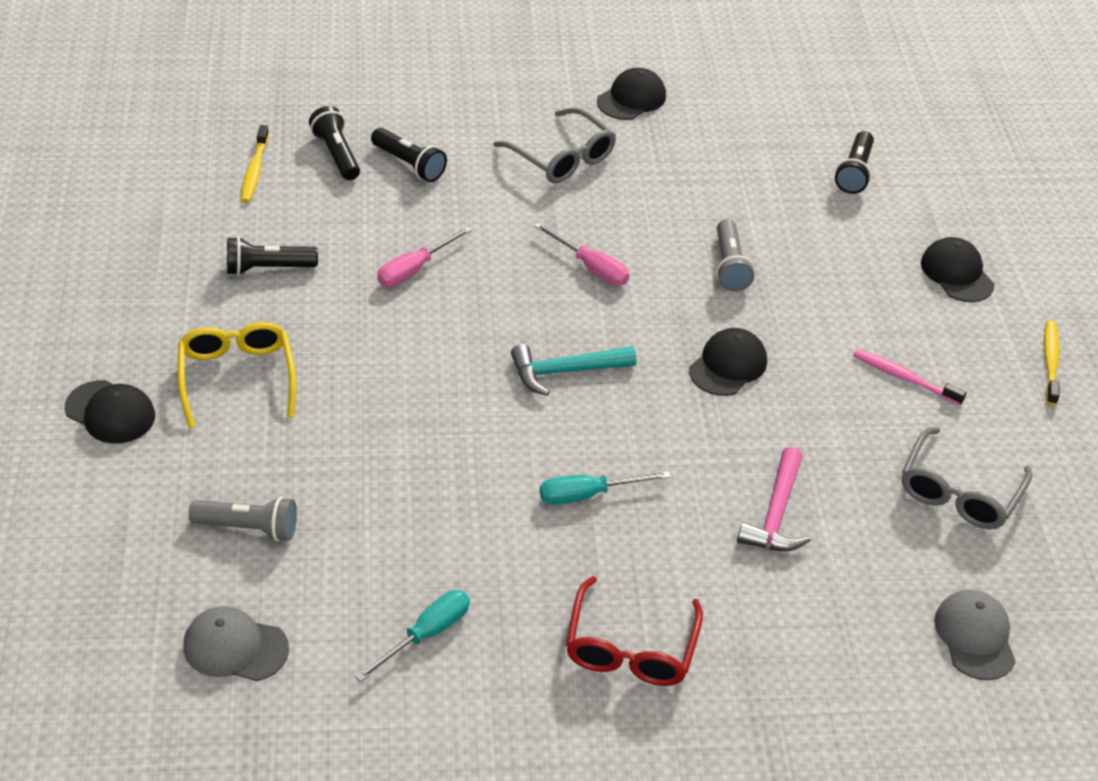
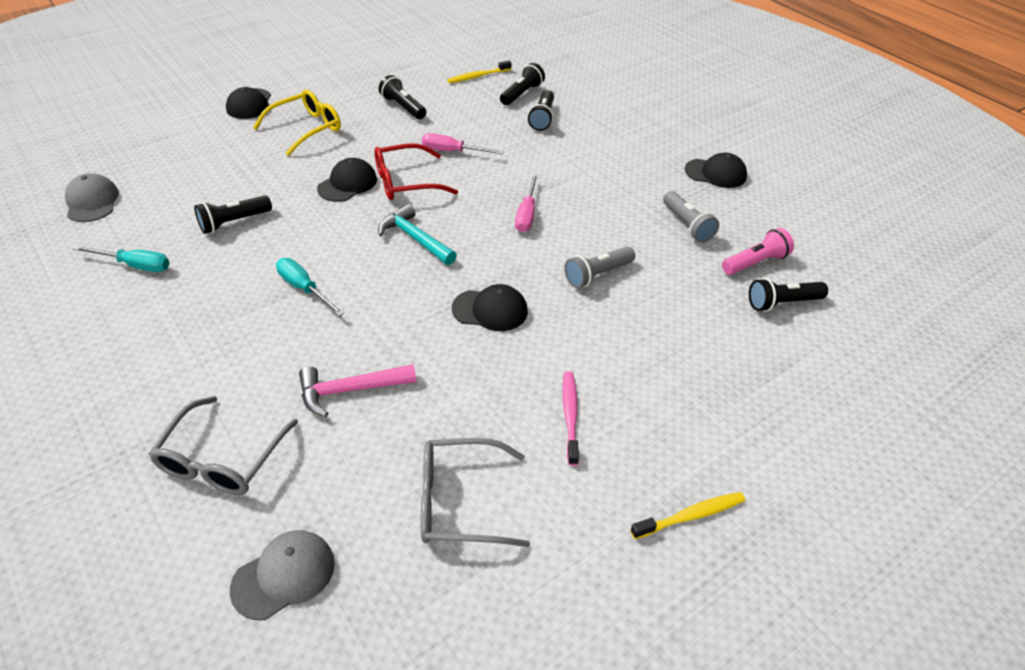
camera: 60 degrees right, 0 degrees up
(249, 528) = (189, 173): grey flashlight -> grey flashlight (687, 225)
(405, 516) = (233, 222): none -> black flashlight
(561, 157) = (619, 167): grey glasses -> grey glasses (222, 458)
(630, 647) = (167, 359): red glasses -> red glasses (406, 182)
(789, 156) = (755, 262): none -> pink flashlight
(957, 273) = (735, 407): black cap -> black cap (347, 184)

